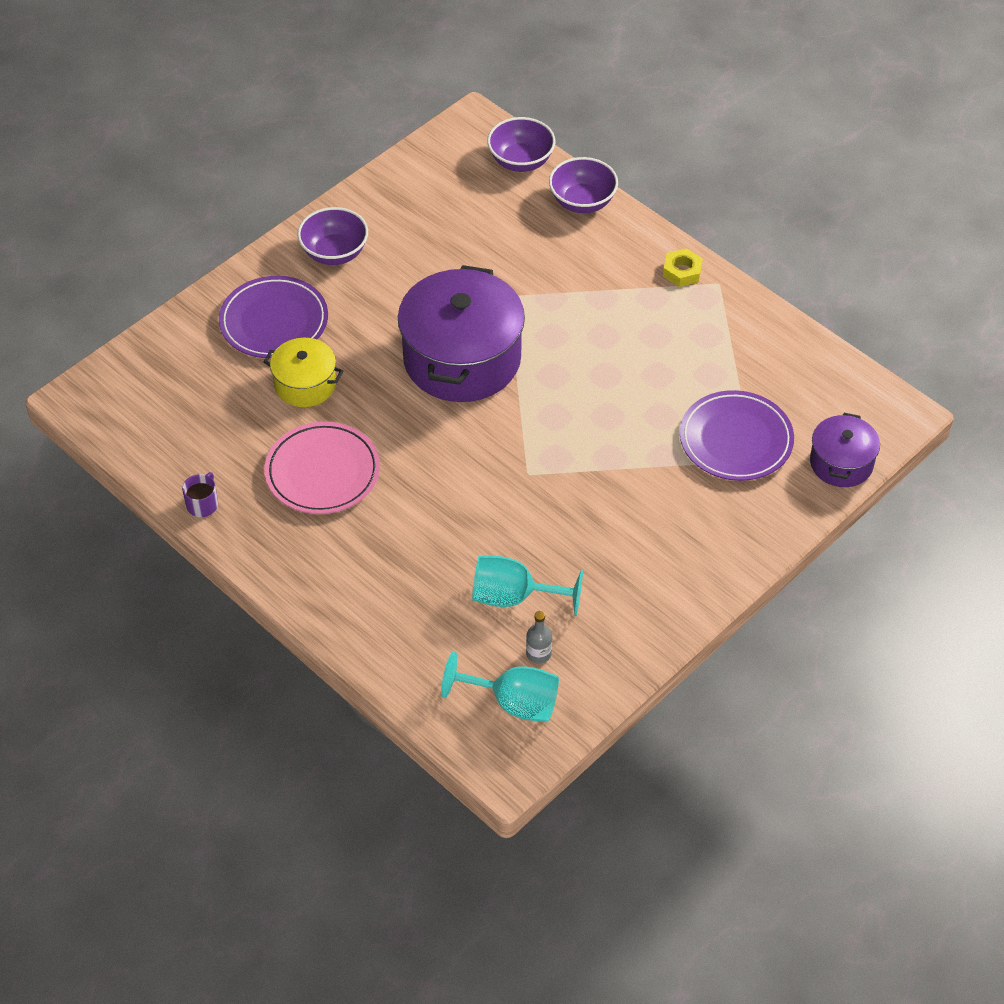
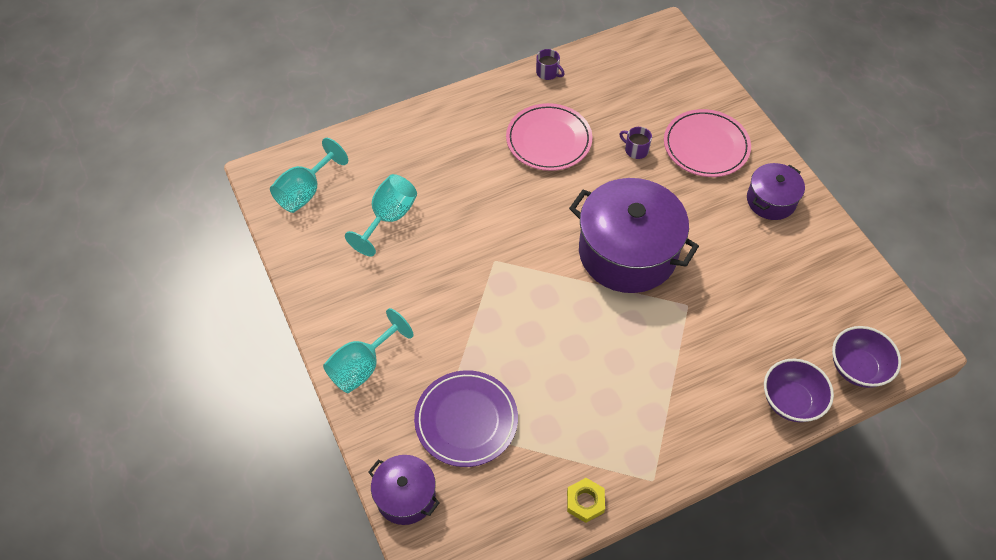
camera: 110 degrees right, 5 degrees up
(274, 321) = (706, 146): purple plate -> pink plate
(305, 384) = (636, 150): yellow pot -> purple mug
(334, 253) = (771, 200): purple bowl -> purple pot
(538, 653) = (335, 217): grey bottle -> none
(682, 271) = (677, 454): yellow nut -> yellow nut (585, 502)
(723, 550) = (363, 366): none -> turquoise goblet

